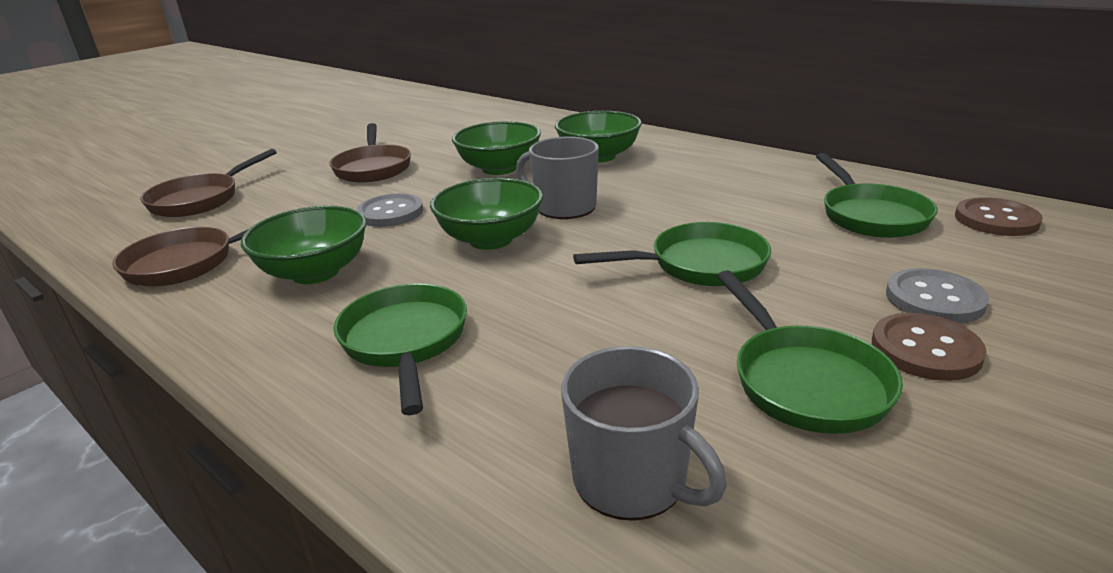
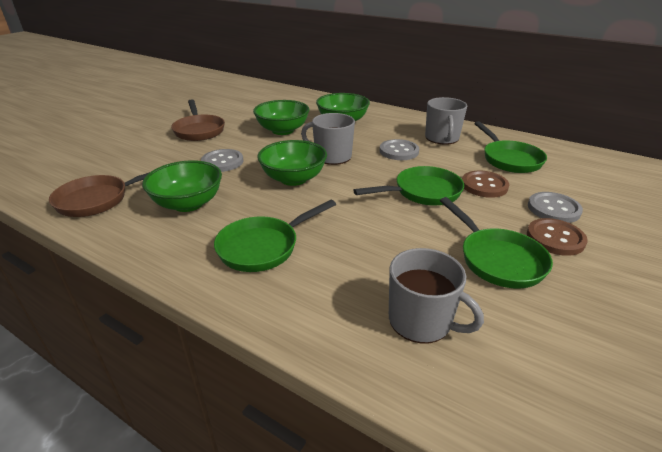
camera: 10 degrees left, 5 degrees up
(201, 200) = (87, 154): brown pan -> none
(405, 342) = (263, 247): green pan -> green pan turned 105 degrees counterclockwise
(678, 200) = (399, 151): none -> grey button
(758, 181) = (442, 138): none -> grey mug
(996, 220) = (575, 161): brown button -> brown button (484, 185)

